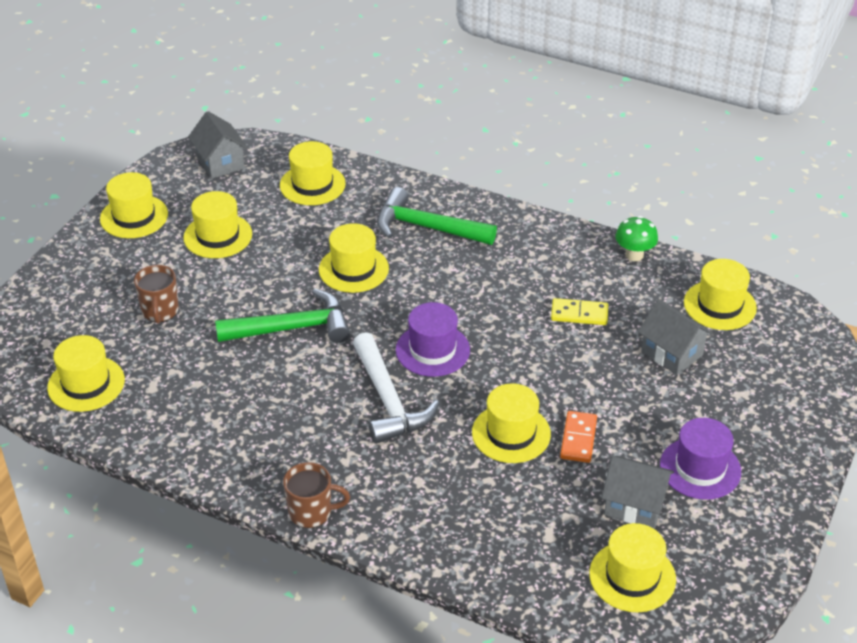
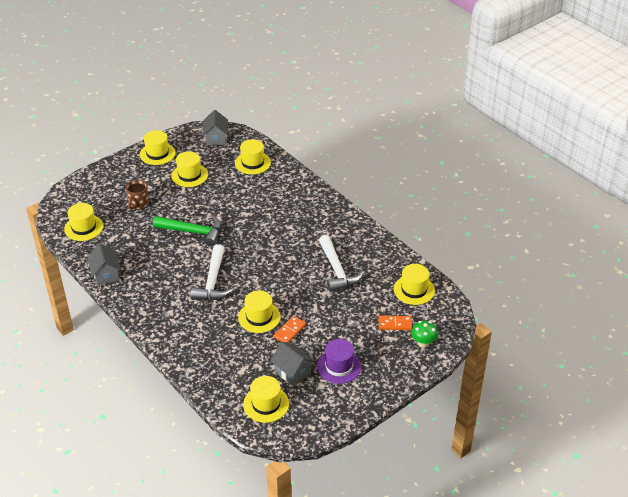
camera: 25 degrees right, 0 degrees up
(311, 512) = (141, 321): brown mug -> none
(353, 269) = (242, 212): yellow hat -> none
(426, 227) = (293, 202): green hammer -> none
(432, 350) = (251, 264): purple hat -> none
(579, 314) = (337, 270): yellow domino -> white hammer
(634, 255) = (389, 249): green mushroom -> green mushroom (423, 343)
(672, 353) = (369, 305): grey house -> grey house (106, 274)
(732, 368) = (395, 324): none -> orange domino

